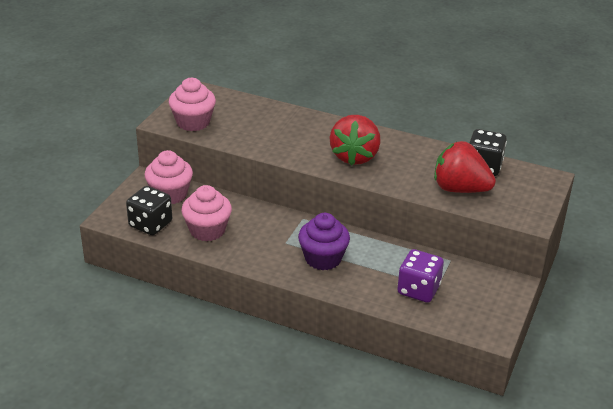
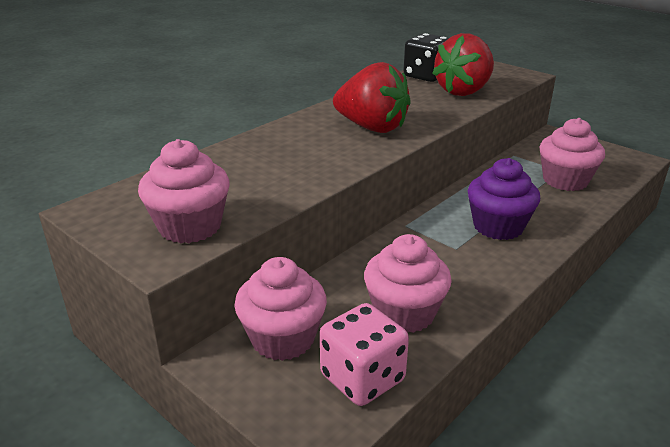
camera: 70 degrees left, 5 degrees down
(150, 224) = (362, 378): black dice -> pink dice
(418, 290) = (565, 180): purple dice -> pink cupcake

